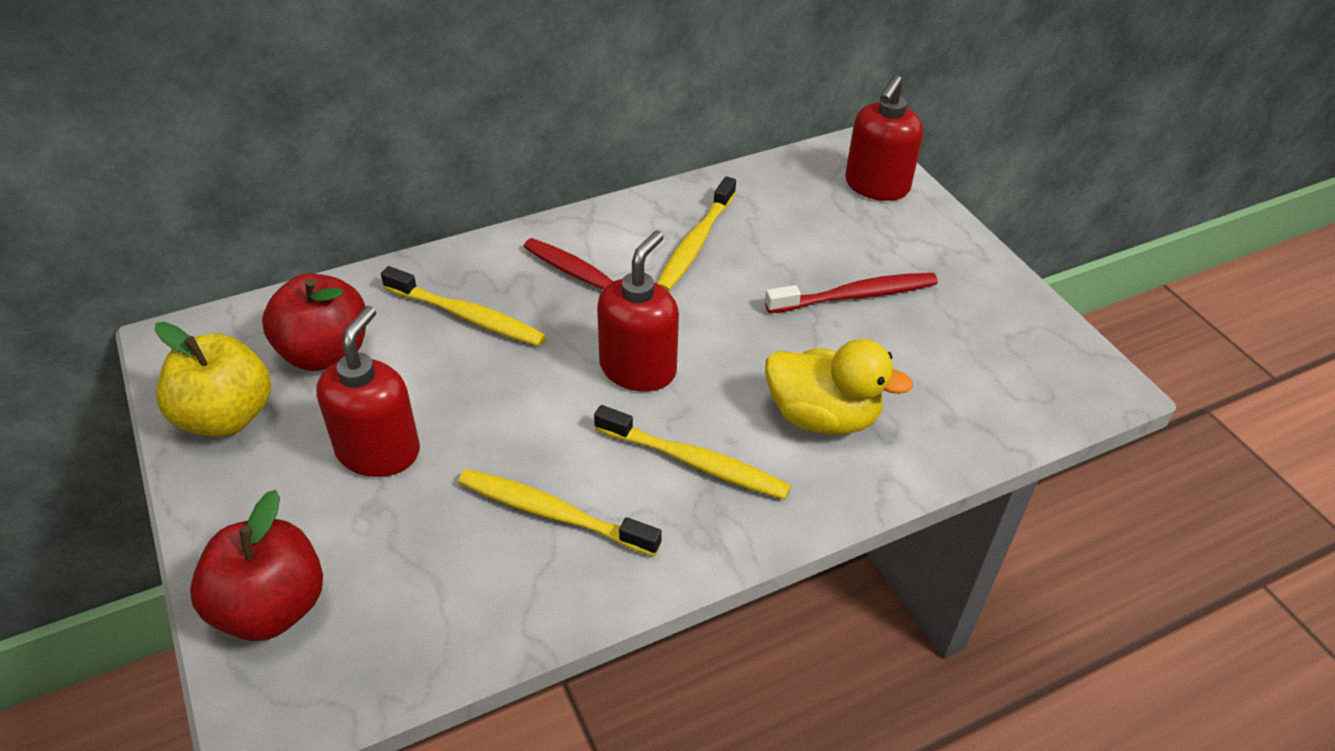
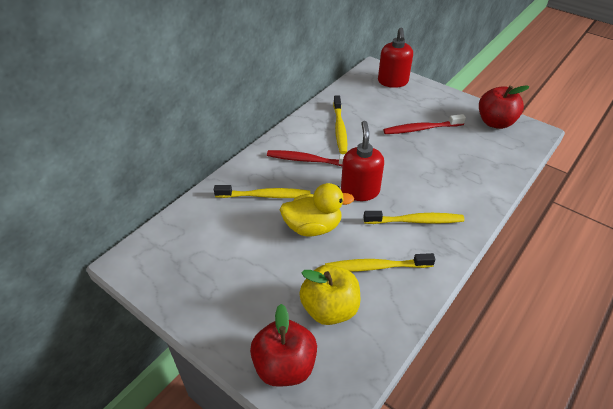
camera: 25 degrees left, 0 degrees up
(226, 416) = (185, 287): yellow apple -> yellow apple (329, 308)
(325, 353) = (210, 237): red apple -> red apple (495, 122)
(378, 451) = (275, 272): red soap dispenser -> none
(822, 417) = (449, 182): yellow duck -> yellow duck (313, 227)
(855, 296) = (421, 129): red toothbrush -> red toothbrush turned 150 degrees counterclockwise

